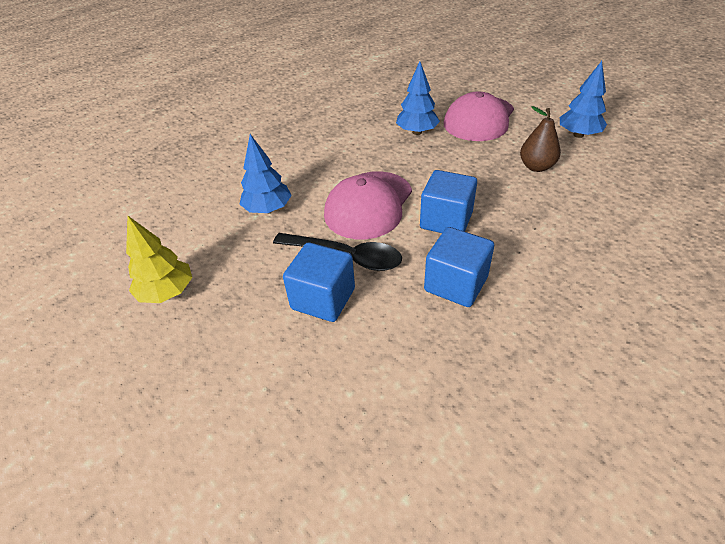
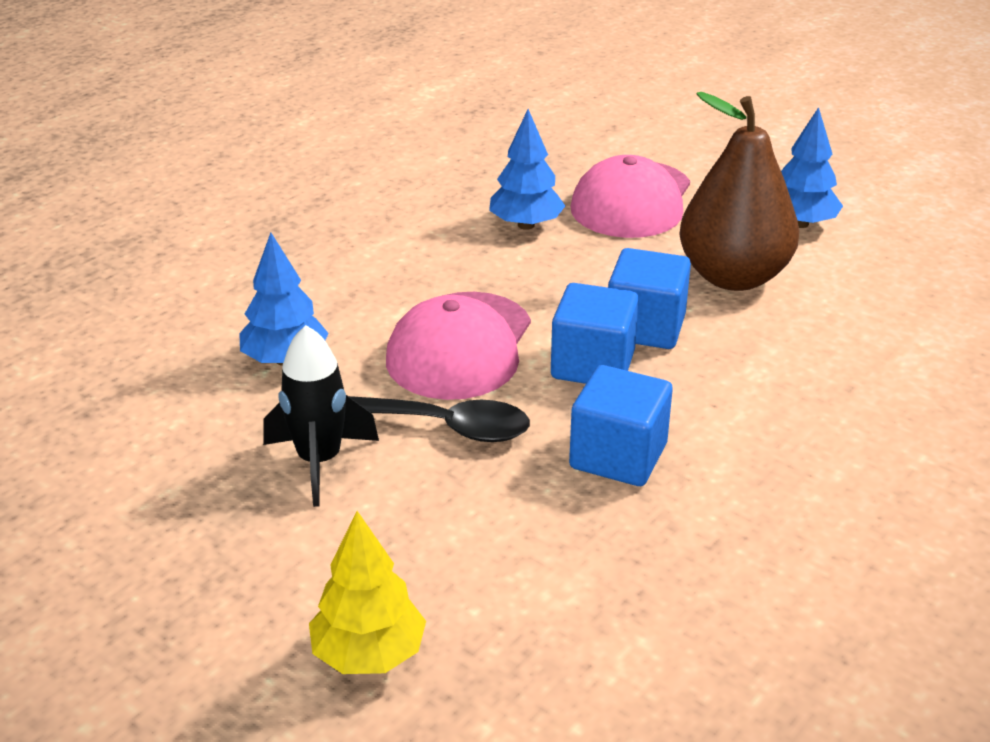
camera: 10 degrees left, 10 degrees down
(167, 292) = (141, 494): yellow tree -> yellow tree (368, 654)
(273, 277) = (319, 462): none -> black rocket
(323, 299) = (409, 488): blue cube -> blue cube (645, 327)
(536, 167) = (733, 277): brown pear -> brown pear, size x1.83

